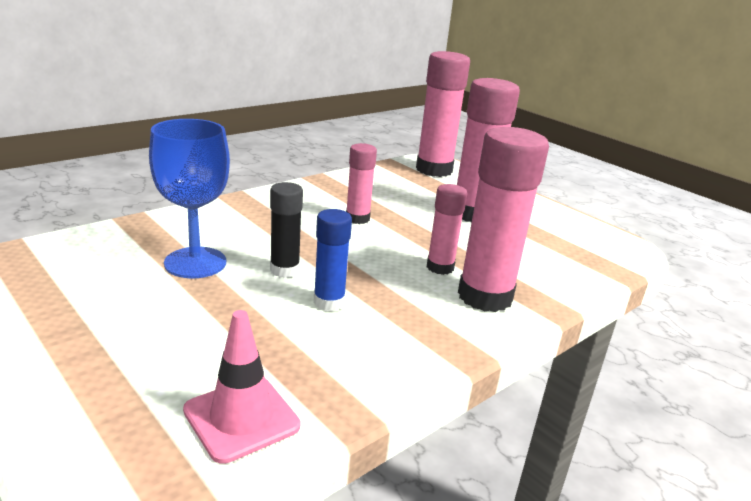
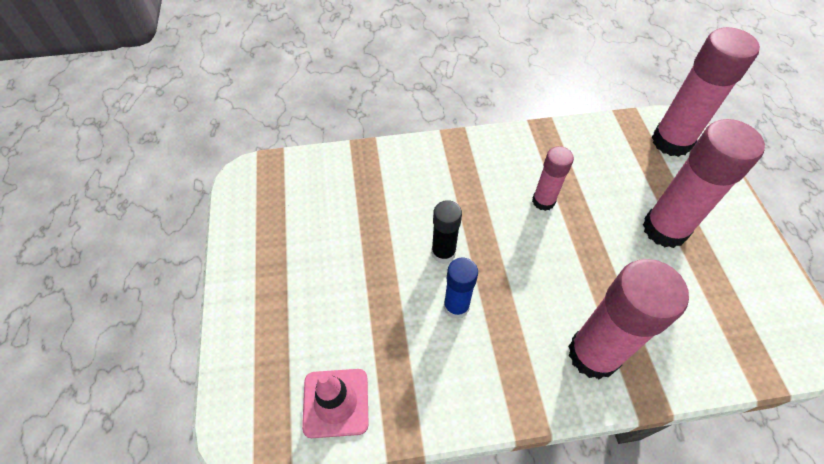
camera: 35 degrees right, 30 degrees up
(195, 263) = (382, 219): blue goblet -> none
(440, 267) = (577, 298): pink glue stick -> none

